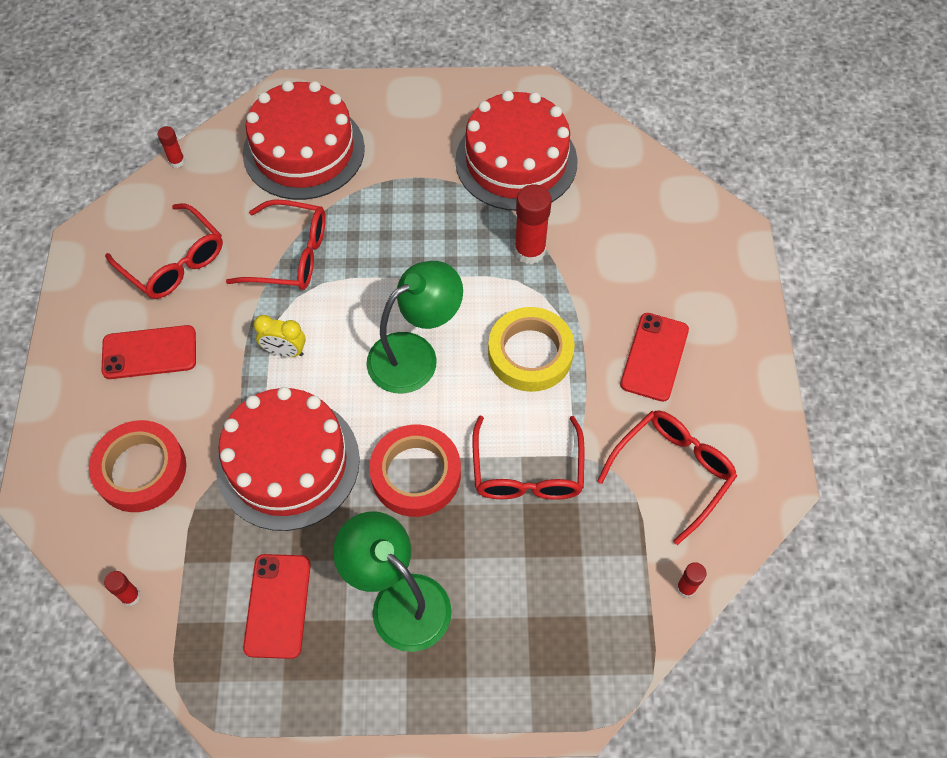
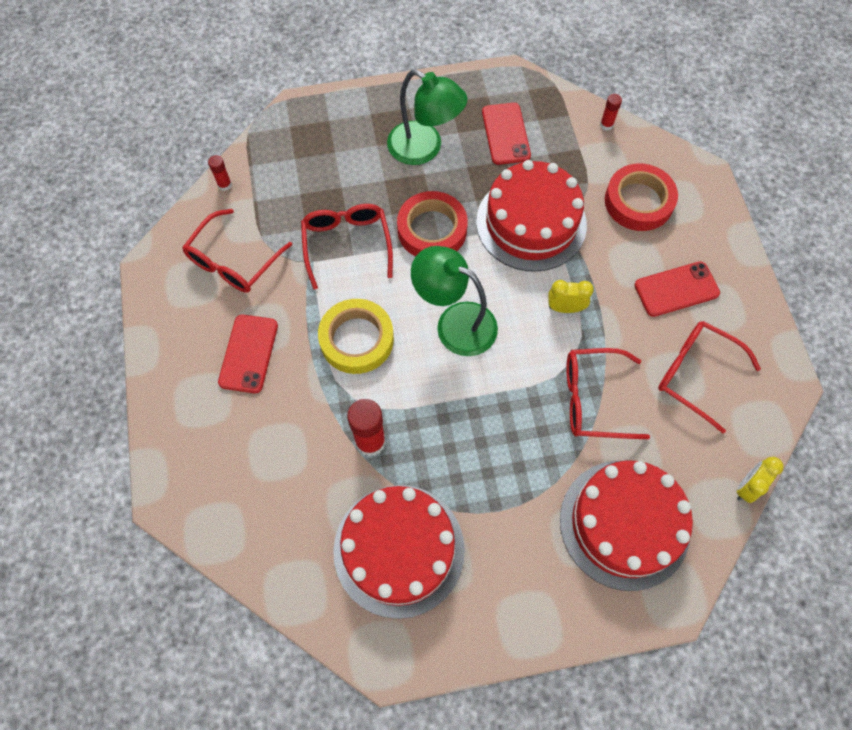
camera: 170 degrees right, 5 degrees up
(177, 161) = (747, 487): red glue stick -> yellow clock
(415, 355) = (455, 323): green lamp -> green lamp turned 75 degrees clockwise

